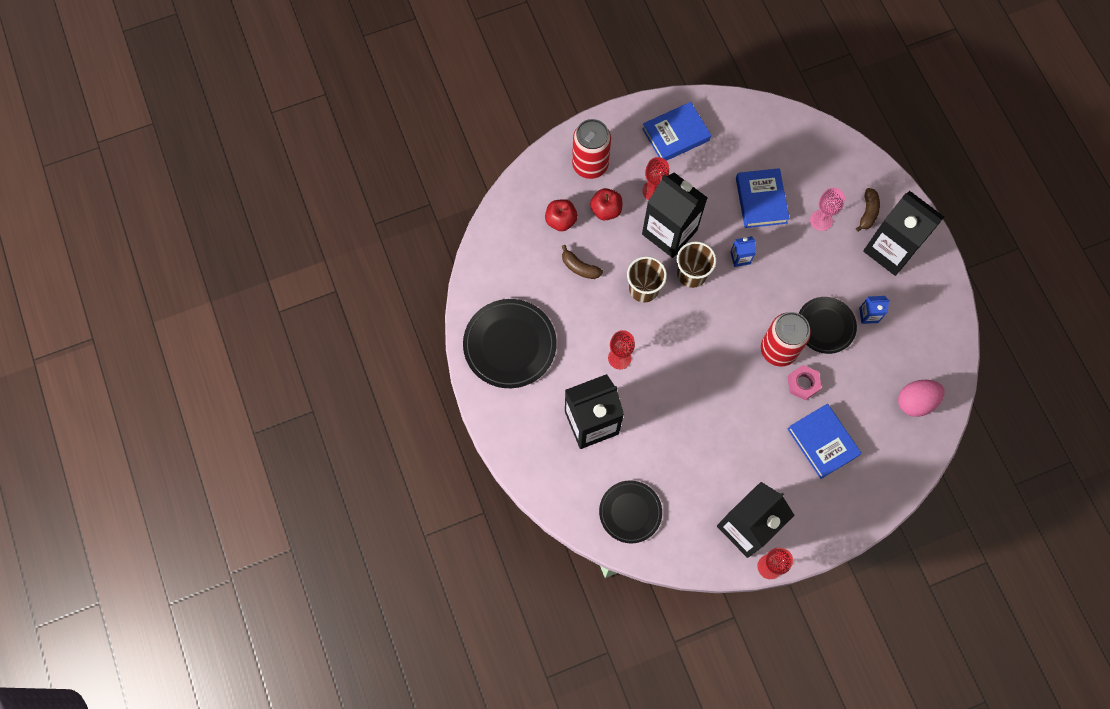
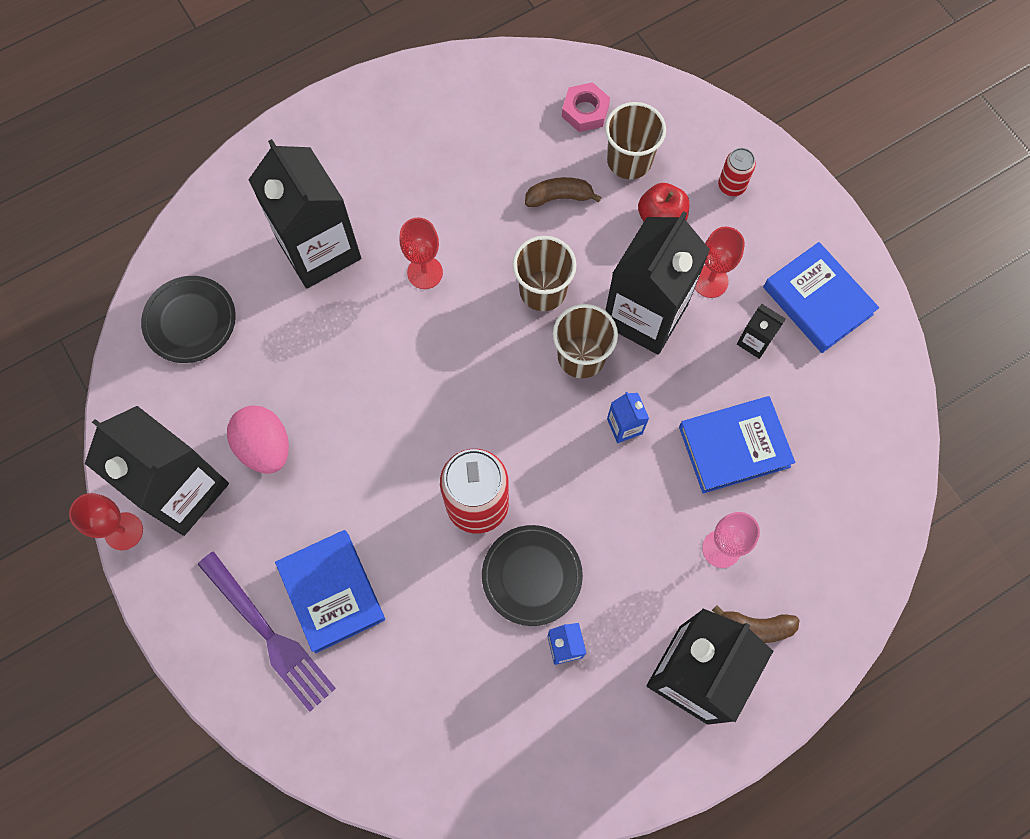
camera: 80 degrees right, 0 degrees up
(510, 345) = (420, 125): black plate -> none
(561, 220) = (629, 160): red apple -> brown cup
(579, 267) = (559, 197): brown banana -> brown banana turned 60 degrees clockwise
(590, 165) = (731, 186): red can -> red can, size x0.50
(696, 175) = (754, 341): none -> black carton
(803, 384) = (426, 550): pink nut -> pink nut (585, 111)
(822, 442) = (332, 592): blue book -> blue book turned 75 degrees counterclockwise
(845, 482) = (269, 635): none -> purple fork
(915, 402) = (422, 742): pink egg -> pink egg (265, 447)

